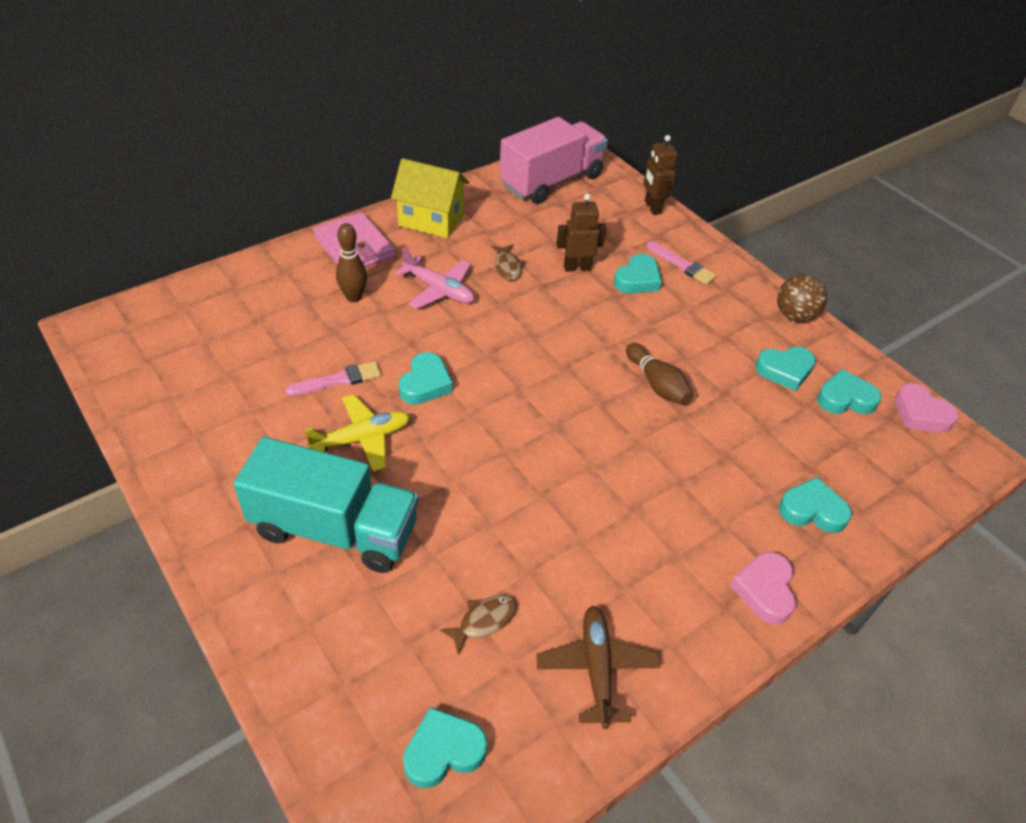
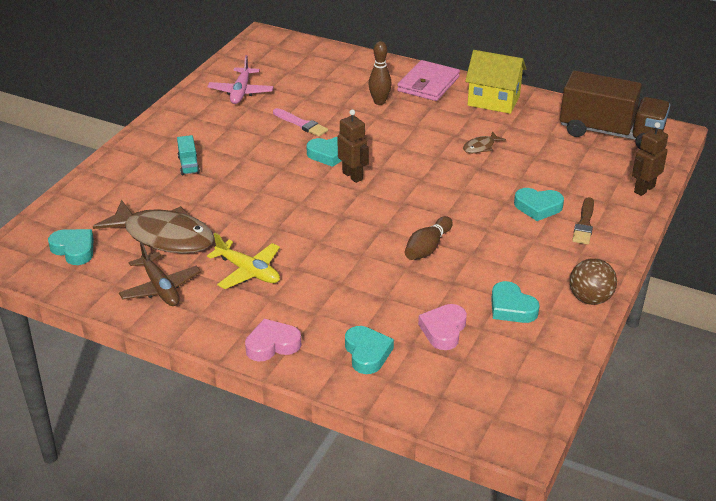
camera: 65 degrees right, 10 degrees down
(335, 529) = (189, 165): turquoise truck -> turquoise truck, size x0.40
(362, 439) = (262, 149): yellow plane -> yellow plane (248, 271)
(431, 220) = (493, 101): yellow house -> yellow house turned 60 degrees counterclockwise
(439, 290) = (423, 129): pink plane -> pink plane (241, 92)
(484, 621) = (164, 236): brown fish -> brown fish, size x2.33
(551, 181) = (610, 133): pink truck -> brown truck
(577, 267) = (517, 176): brown robot -> brown robot (352, 176)
(597, 668) = (160, 288): brown plane -> brown plane turned 90 degrees clockwise
(682, 265) = (584, 224): pink brush -> brown brush
(845, 398) = (512, 348): turquoise heart -> none
(920, 414) = (539, 397): pink heart -> pink heart (443, 330)

